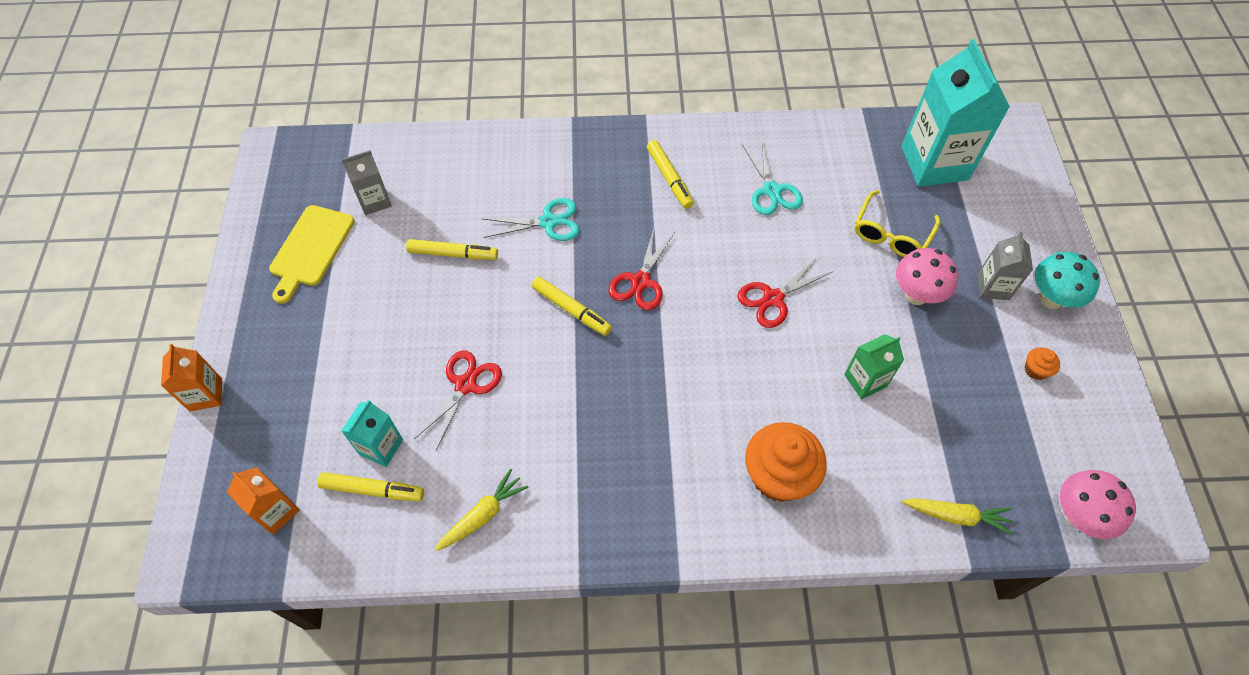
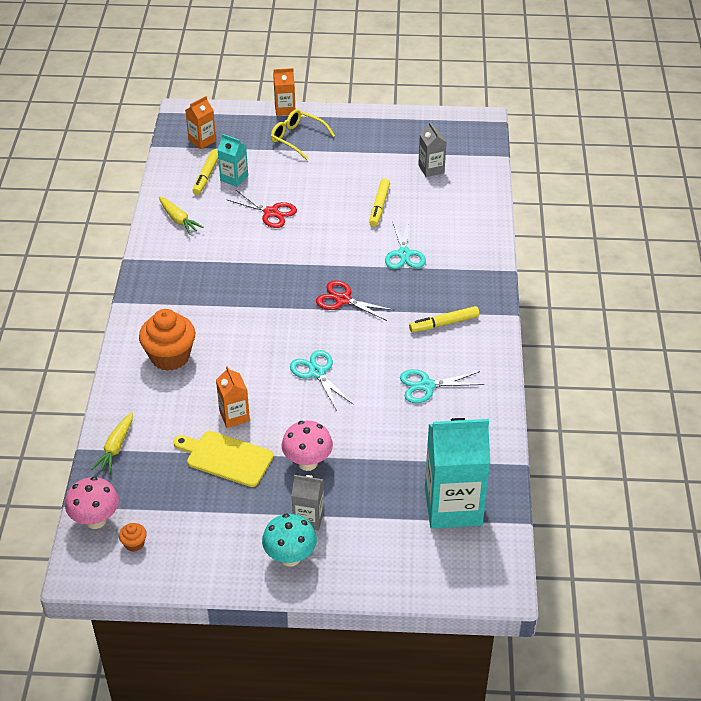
camera: 95 degrees right, 15 degrees down
(310, 249) = (390, 142): yellow cutting board -> yellow cutting board (226, 458)
(571, 310) = (323, 263): yellow marker -> none
(773, 298) = (317, 372): red scissors -> turquoise scissors
(865, 380) = (234, 416): green carton -> orange carton
(891, 234) = (372, 458): yellow glasses -> yellow glasses (297, 138)
(1035, 370) = (222, 527): orange cupcake -> orange cupcake (134, 544)

